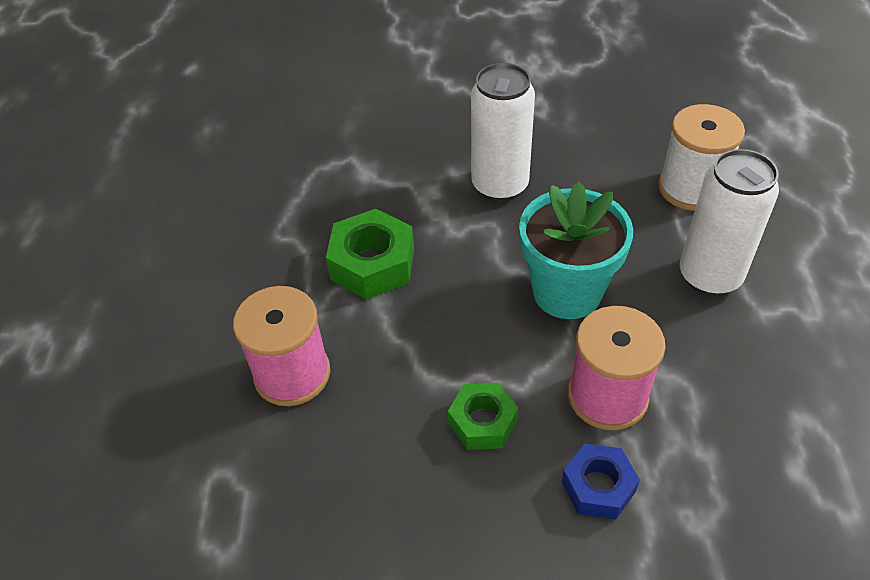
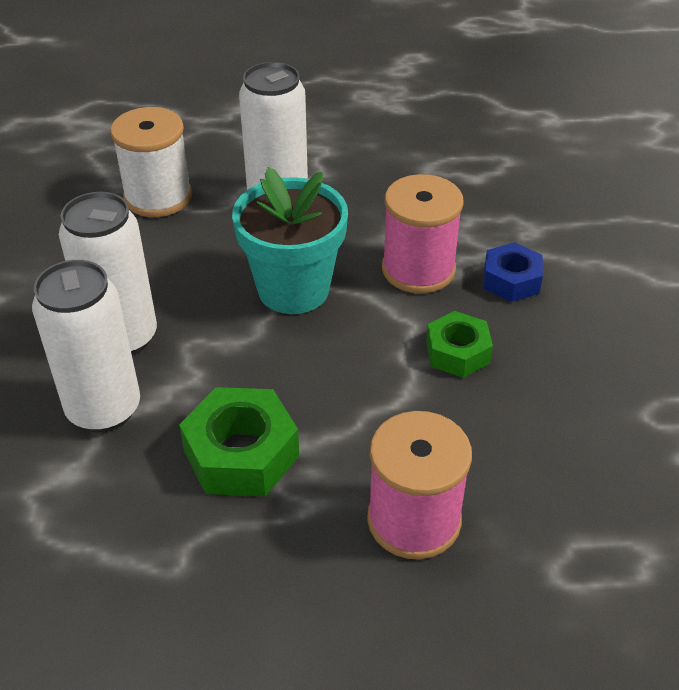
camera: 95 degrees left, 5 degrees down
(424, 184) = (104, 409): none -> white can

